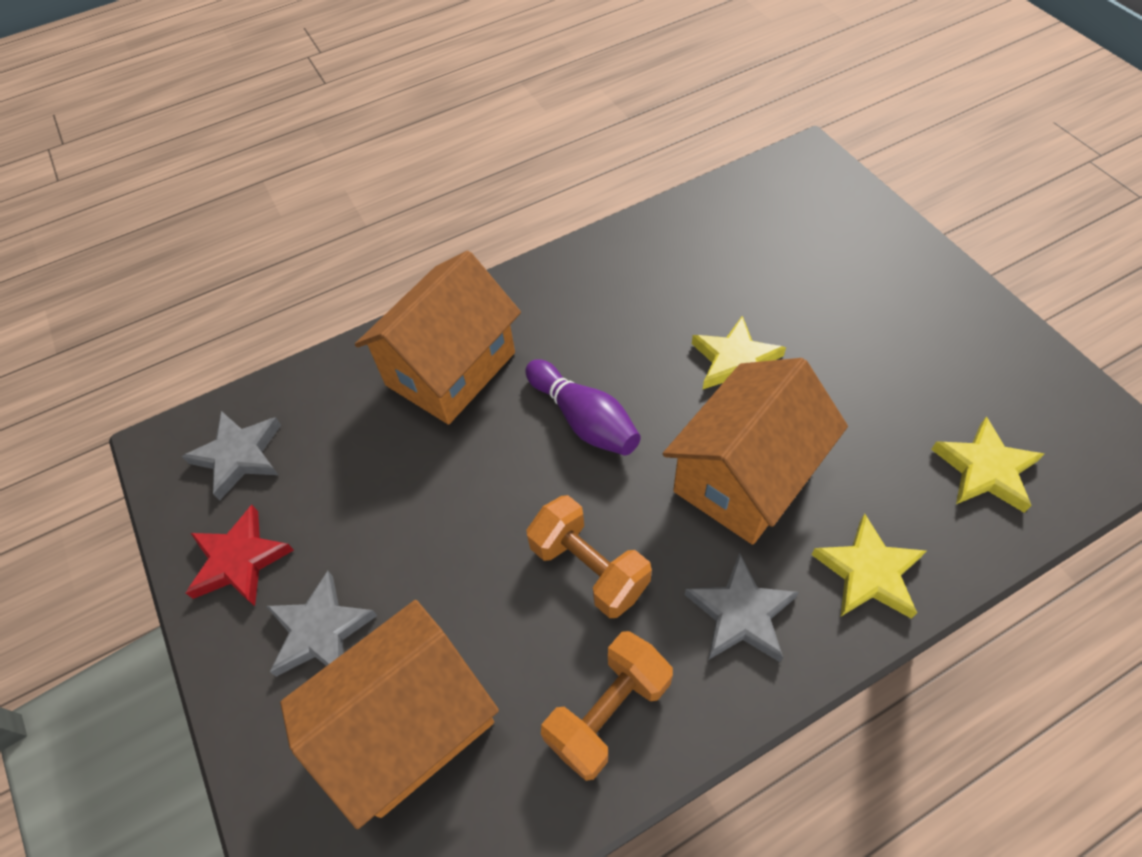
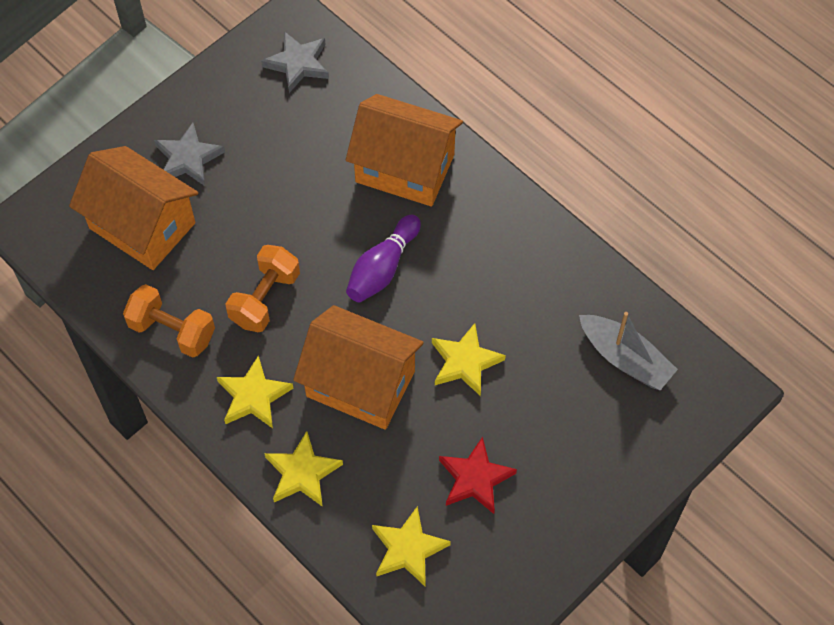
camera: 70 degrees right, 5 degrees up
(239, 560) = (223, 96): red star -> red star (475, 478)
(740, 613) = (253, 396): grey star -> yellow star
(759, 224) = (625, 358): none -> grey boat

